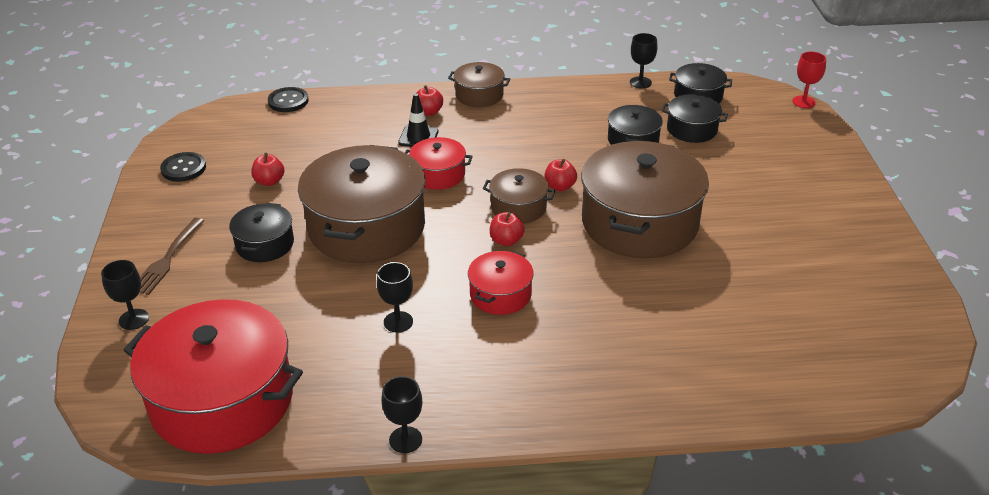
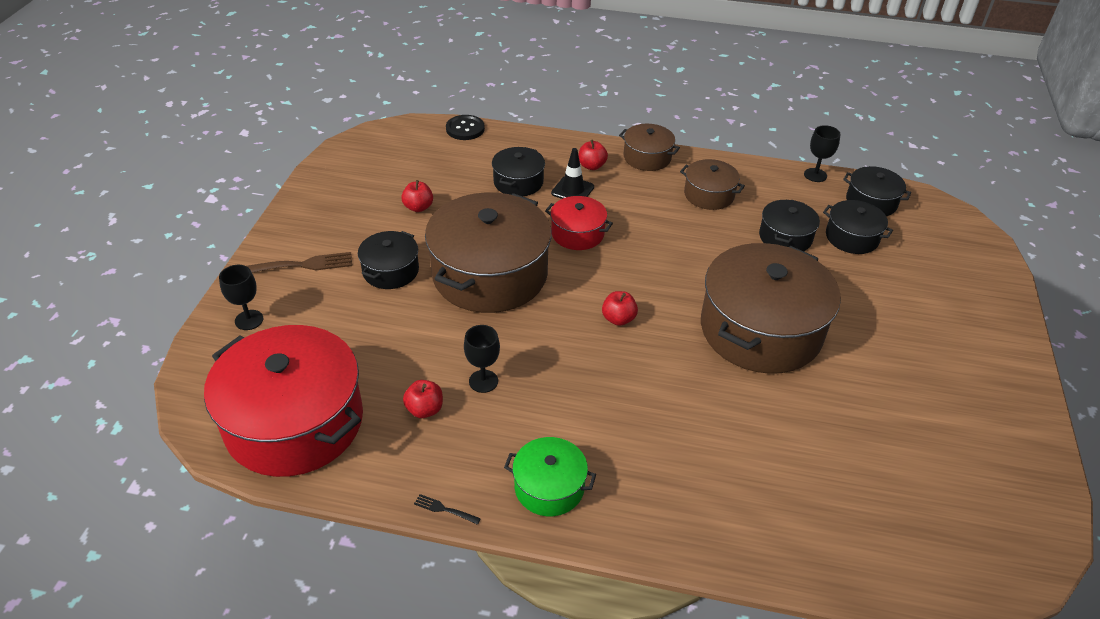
camera: 15 degrees right, 5 degrees up
(167, 258) = (300, 265): brown fork -> brown fork turned 135 degrees counterclockwise
(183, 168) = (347, 178): black button -> none
(362, 140) = (518, 182): none -> black pot
(405, 440) = (445, 509): black goblet -> black fork
(497, 397) = (549, 487): none -> green pot
(500, 294) = (592, 376): red pot -> none
(518, 207) = (643, 285): brown pot -> brown pot (709, 195)
(560, 186) = (692, 272): red apple -> red apple (424, 409)
(803, 102) = (985, 231): red goblet -> none

